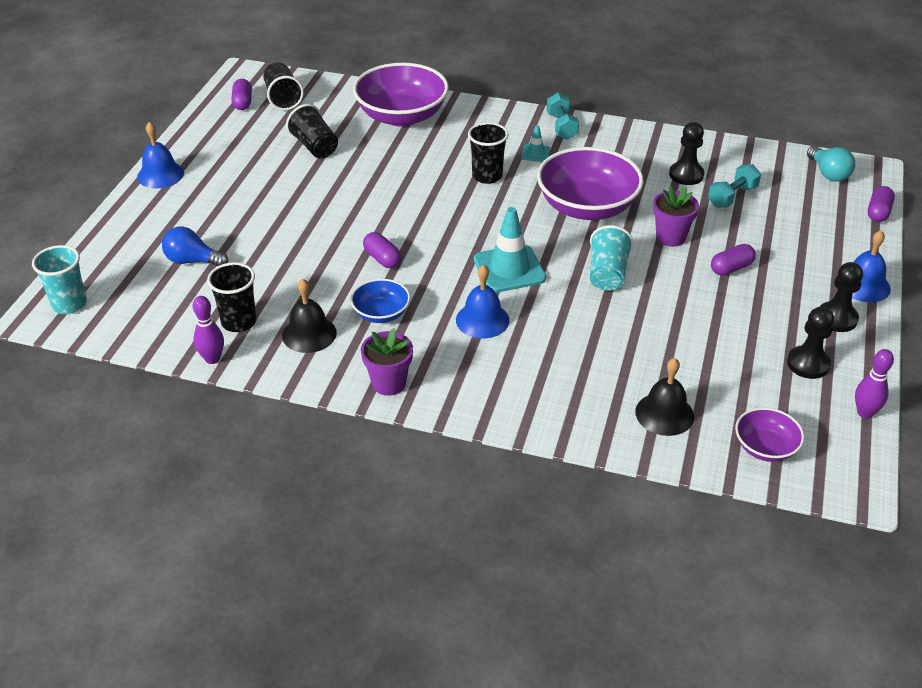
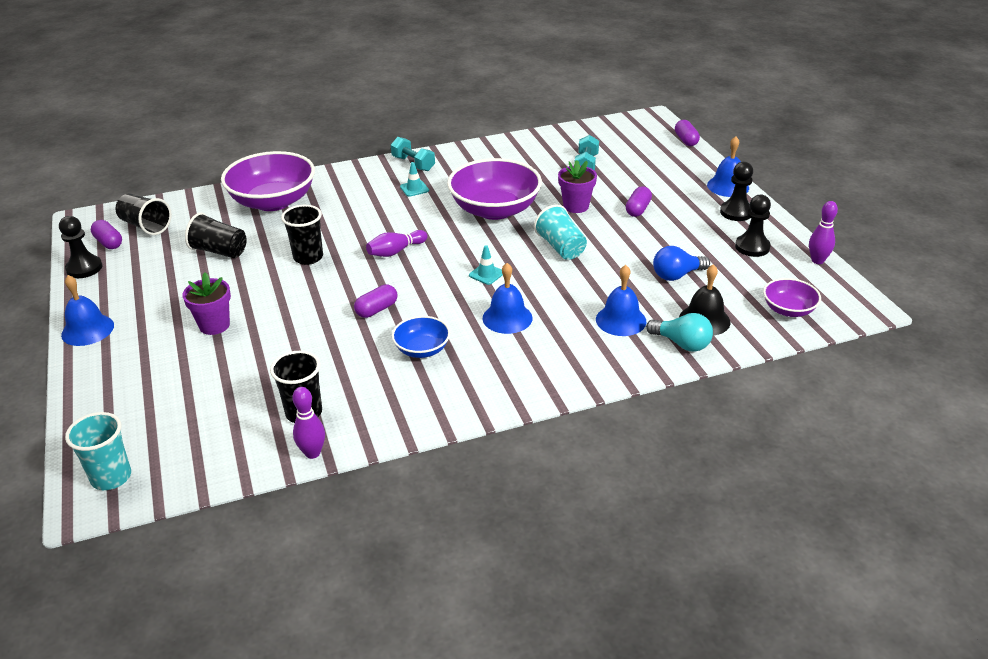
camera: 35 degrees left, 5 degrees down
(192, 261) = (202, 385): blue light bulb -> blue light bulb (676, 275)
(309, 334) = (378, 392): black bell -> none
(382, 259) = (376, 309): purple capsule -> purple capsule turned 60 degrees counterclockwise
(389, 383) = (487, 396): purple flower pot -> purple flower pot (214, 325)
(454, 210) = (396, 251): none -> purple bowling pin
(487, 176) = (394, 218): black cup -> black cup (308, 257)
(509, 269) = (486, 274): turquoise traffic cone -> turquoise traffic cone, size x0.49
(582, 373) = (621, 320): none -> blue bell
(686, 175) = (539, 163): black pawn -> black pawn (84, 268)
(828, 174) = (629, 129): turquoise light bulb -> turquoise light bulb (682, 344)

